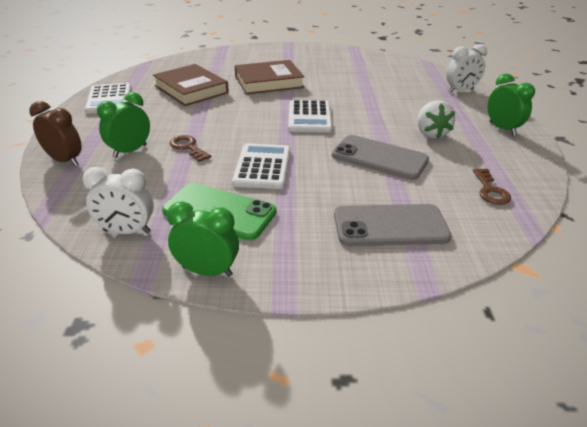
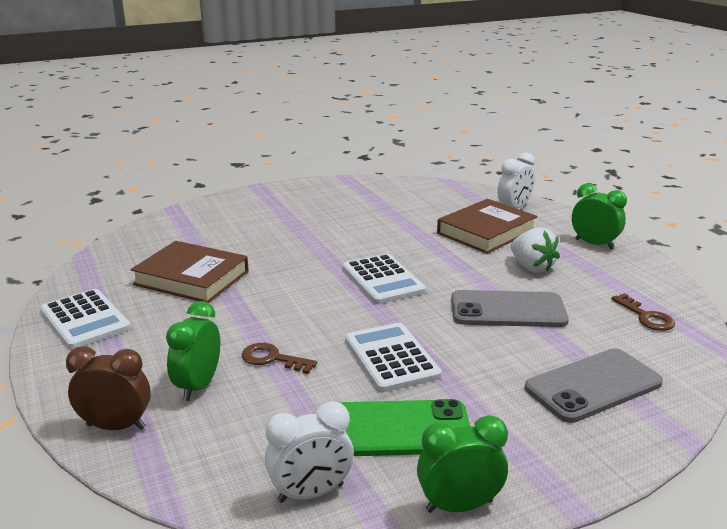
camera: 25 degrees left, 10 degrees down
(268, 82) = (285, 244): brown book -> brown book (486, 232)

